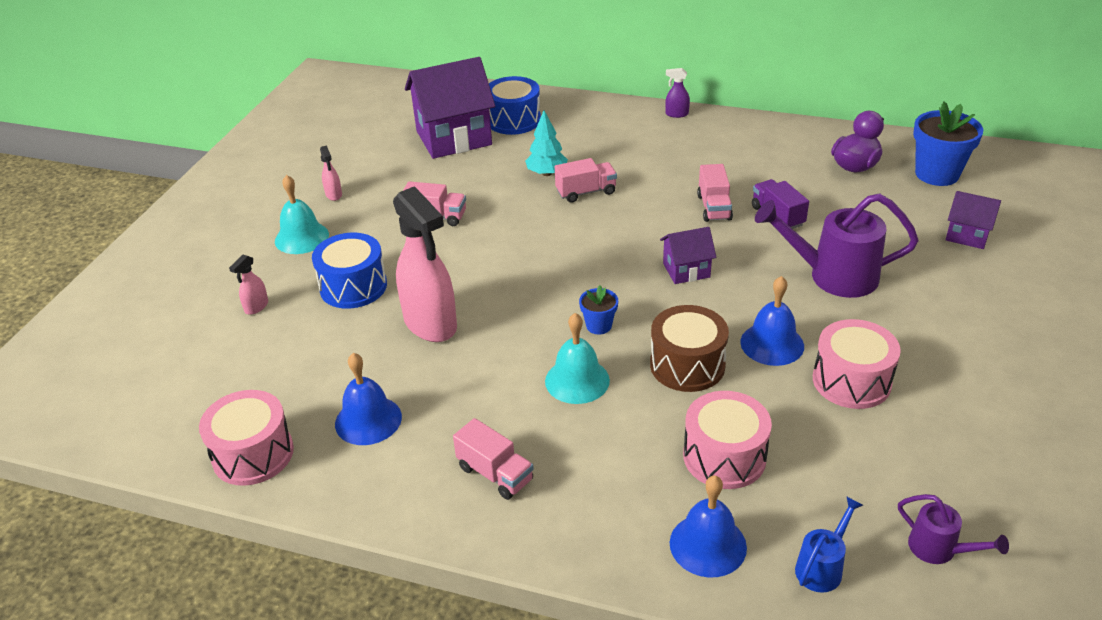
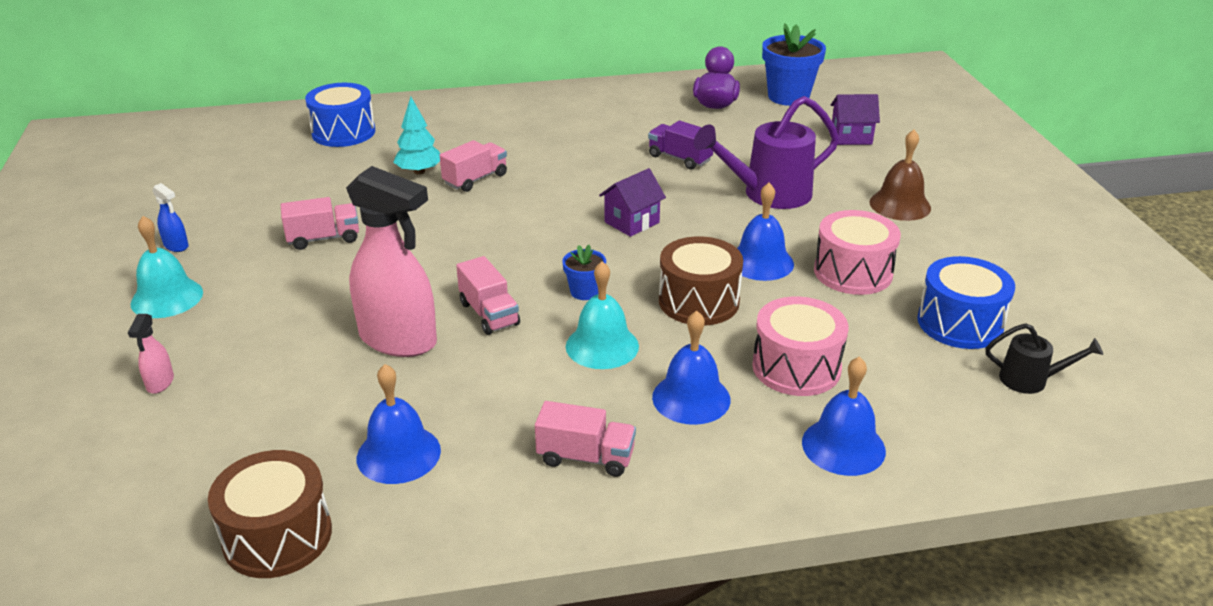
camera: 30 degrees left, 5 degrees down
(253, 454) = (277, 536): pink drum -> brown drum
(334, 195) = (176, 246): pink spray bottle -> blue spray bottle
(353, 286) = (274, 329): blue drum -> blue drum (959, 323)
(453, 138) = (285, 161): purple house -> none
(613, 453) = (691, 398): none -> blue bell
(676, 114) = (514, 95): purple spray bottle -> none
(714, 207) = (615, 164): pink truck -> pink truck (489, 314)
(822, 567) = (954, 428): blue watering can -> none
(939, 549) = (1030, 380): purple watering can -> black watering can
(958, 324) = (900, 205): none -> brown bell

